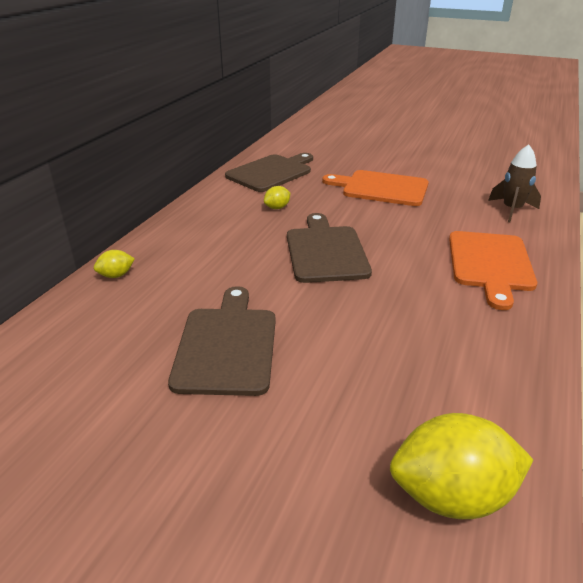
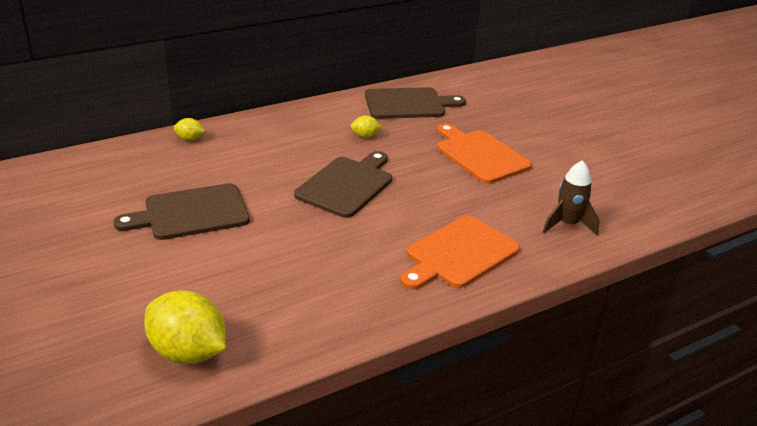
camera: 35 degrees right, 0 degrees up
(226, 345) = (191, 213): brown cutting board -> brown cutting board turned 150 degrees counterclockwise

